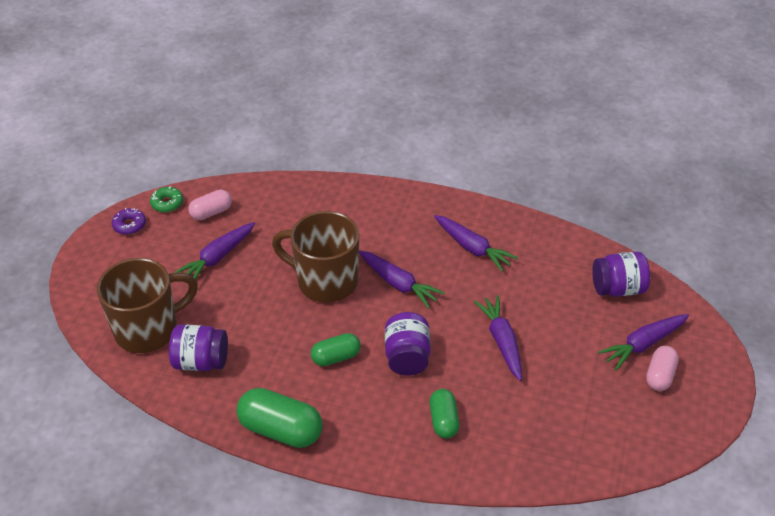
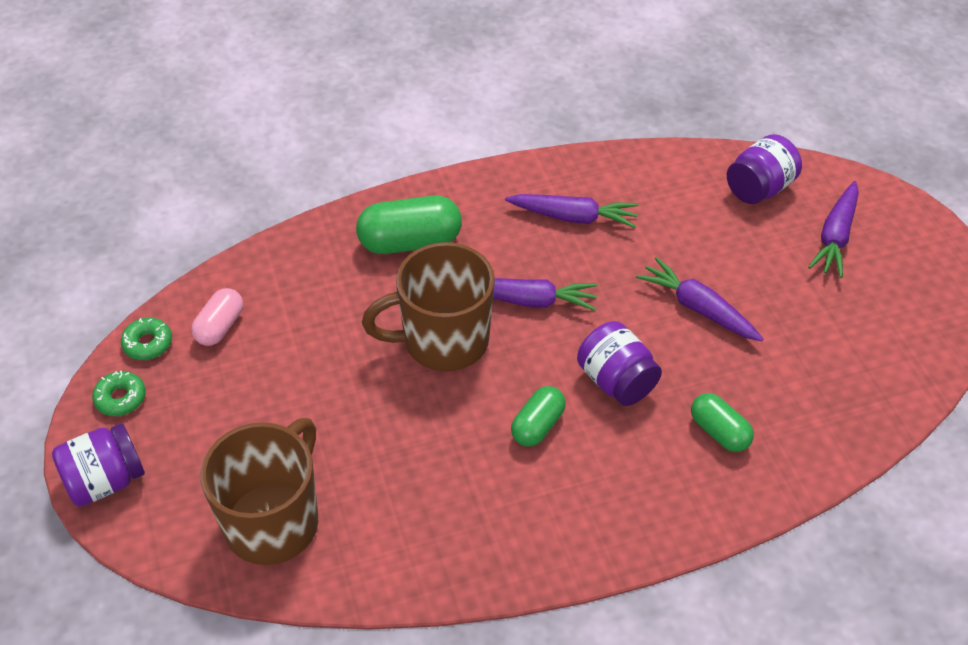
camera: 35 degrees left, 5 degrees up
(129, 225) = (121, 398): purple donut -> green donut
(201, 362) = (380, 523): purple jar -> purple jar (105, 480)
(217, 258) = (281, 380): purple carrot -> none
(281, 430) = (553, 550): green capsule -> green capsule (410, 242)
(660, 375) = (878, 261): pink capsule -> none

